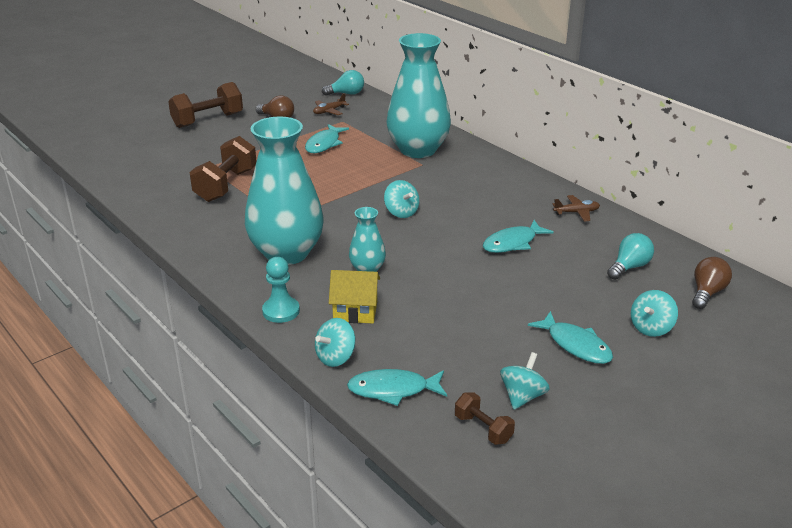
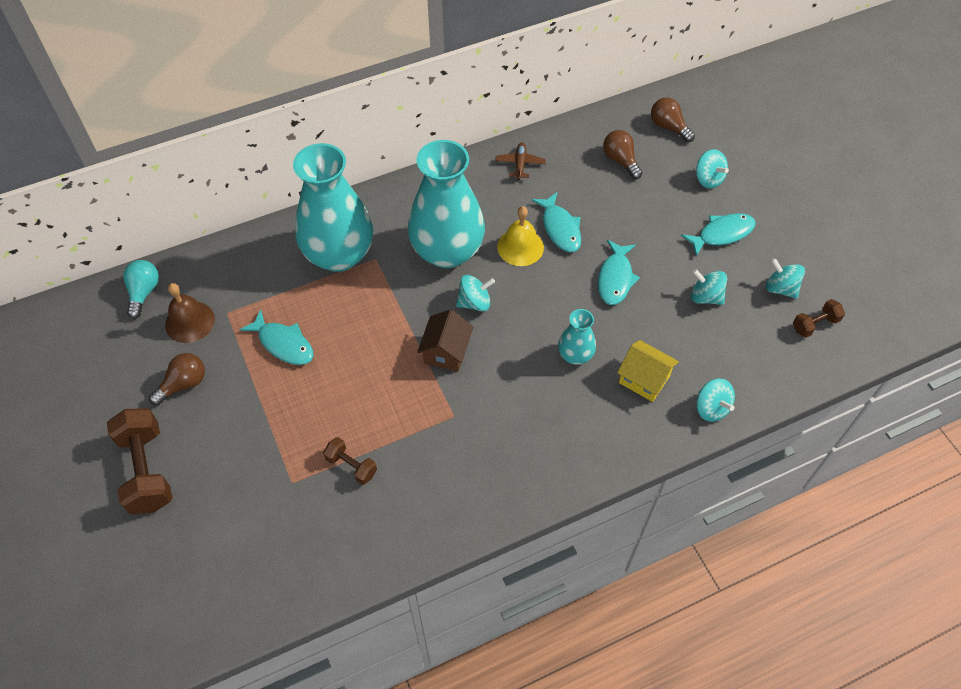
camera: 75 degrees left, 25 degrees up
(226, 185) = (351, 466): brown dumbbell -> brown dumbbell, size x0.53
(281, 311) = (631, 442): turquoise pawn -> none
(286, 253) = (526, 422): turquoise vase -> turquoise vase (447, 251)
(329, 111) = (190, 322): brown plane -> brown bell
(344, 207) = (446, 352): none -> brown house
(355, 311) = (644, 379): yellow house -> yellow house turned 75 degrees counterclockwise
(393, 390) = (761, 374): turquoise fish -> turquoise fish (615, 278)
(476, 225) = (520, 247): none -> yellow bell
(478, 341) = (705, 297): none -> turquoise spinning top
(629, 267) = (620, 160): turquoise light bulb -> brown light bulb

